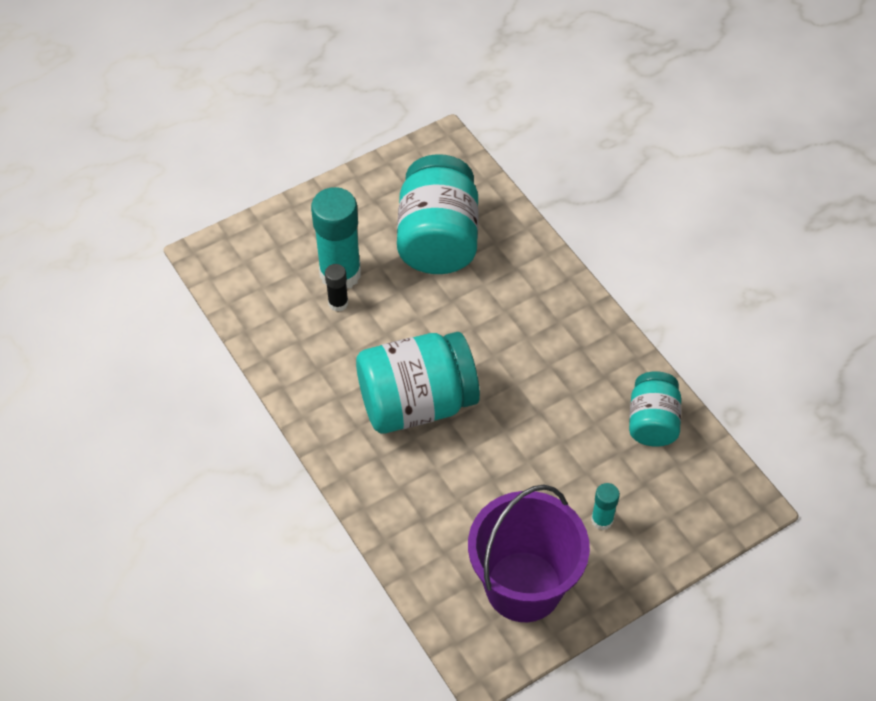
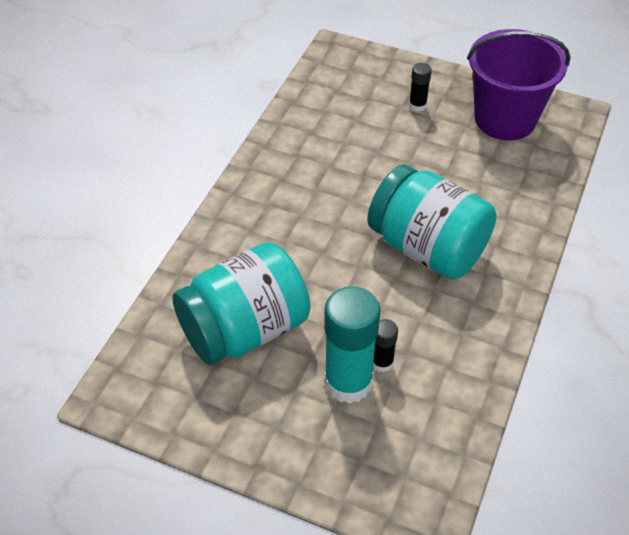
camera: 125 degrees left, 5 degrees down
(602, 520) = (417, 105): turquoise glue stick -> black glue stick
(652, 422) = (314, 114): turquoise jar -> none

